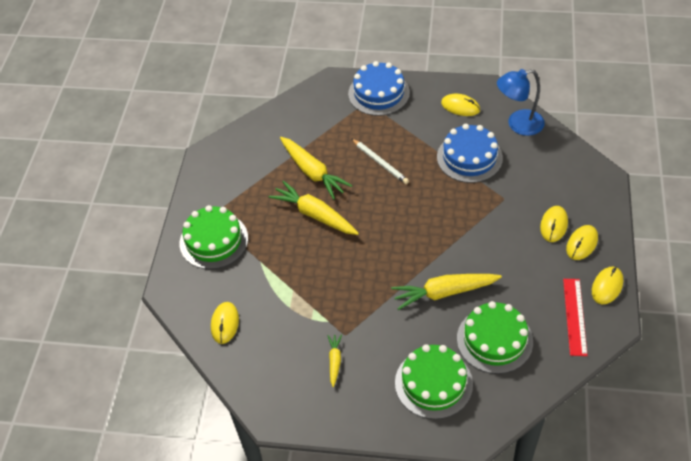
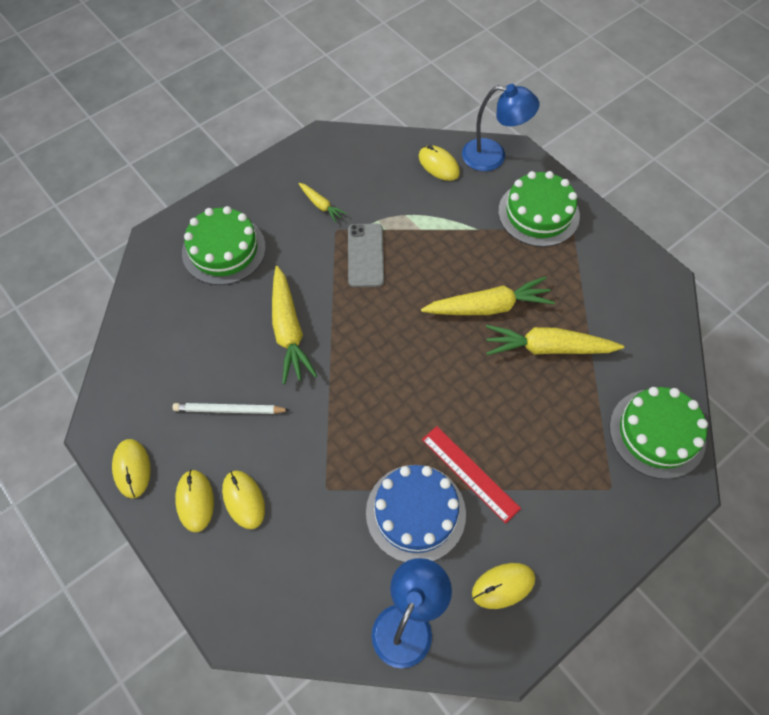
camera: 130 degrees right, 10 degrees up
(184, 299) = (493, 156): none -> blue lamp
(346, 301) = (365, 255): none -> grey phone
(379, 93) = (614, 515): blue cake -> none
(380, 162) = (499, 418): white pencil -> white pencil (229, 410)
(444, 293) = (288, 331): yellow carrot -> yellow carrot turned 135 degrees clockwise
(494, 340) = (203, 324): green cake -> green cake (657, 433)
(575, 316) = (143, 407): red ruler -> red ruler (470, 473)

